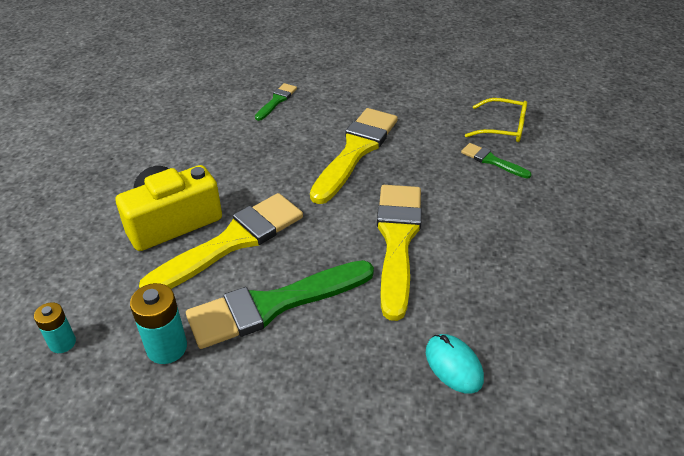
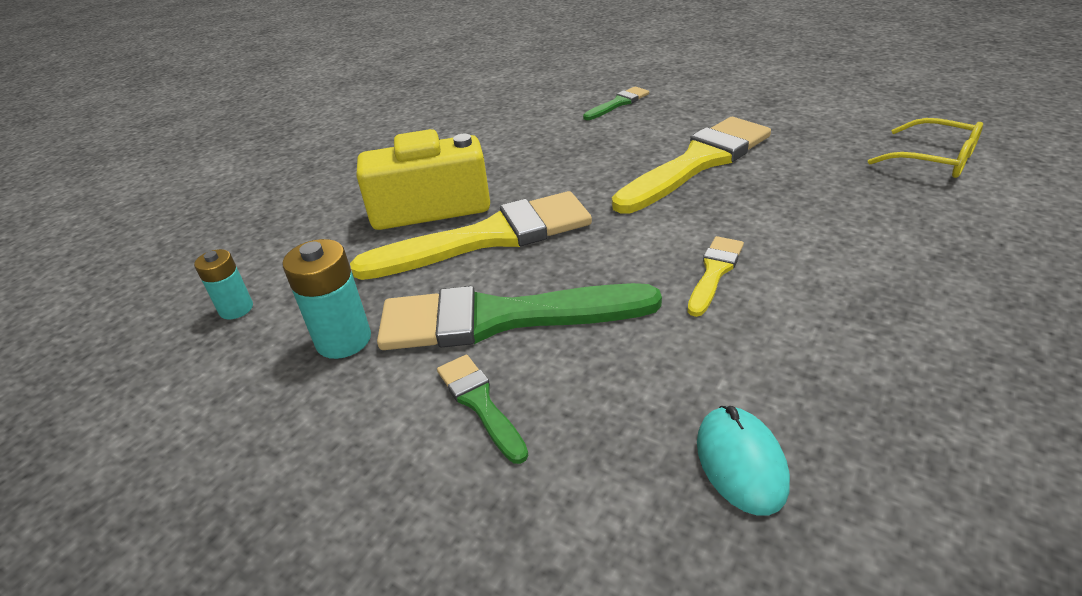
camera: 25 degrees right, 5 degrees down
(397, 240) = (714, 272): yellow brush -> yellow brush, size x0.47
(492, 161) = (903, 196): green brush -> green brush (480, 403)

